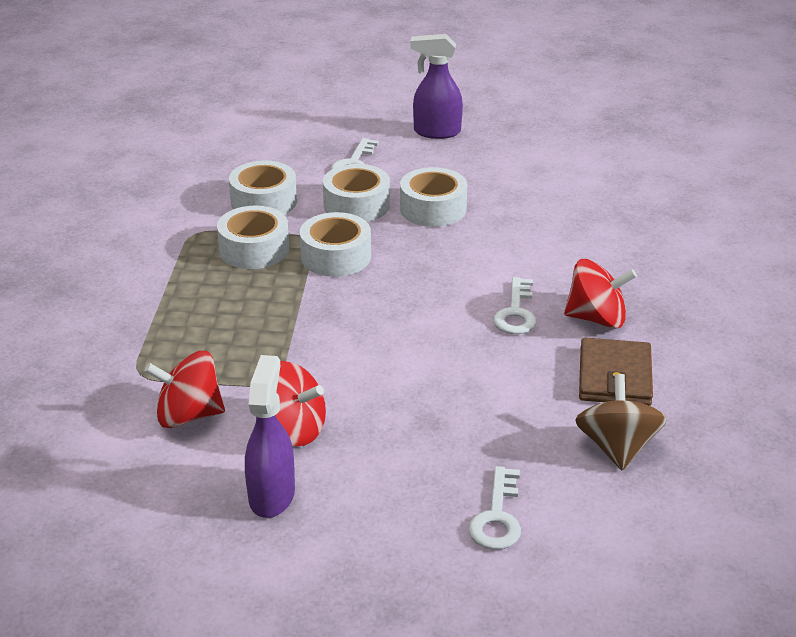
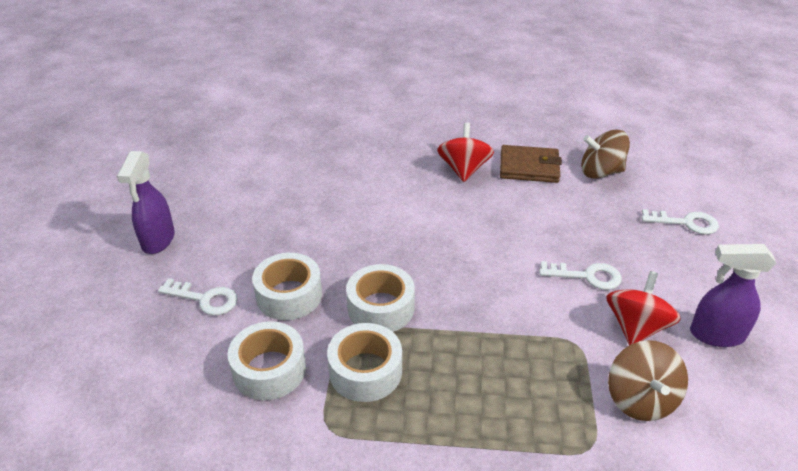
camera: 90 degrees left, 5 degrees up
(188, 415) = (640, 399): red spinning top -> brown spinning top
(433, 209) = (303, 245): white tape -> none
(516, 312) = (460, 205): white key -> white key (587, 276)

